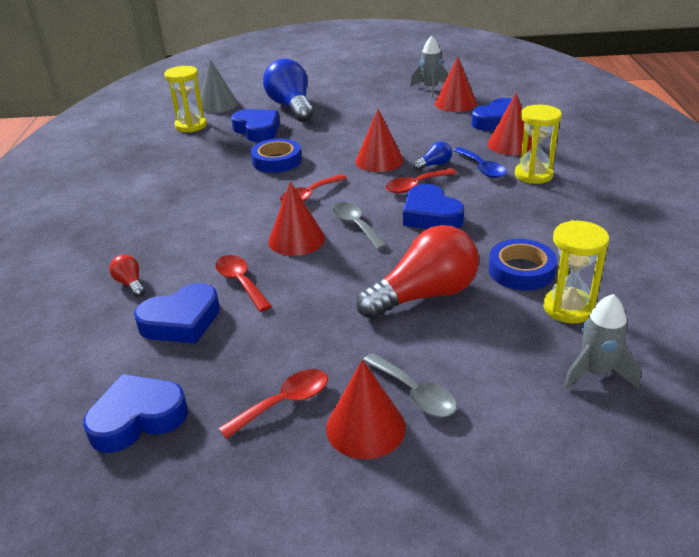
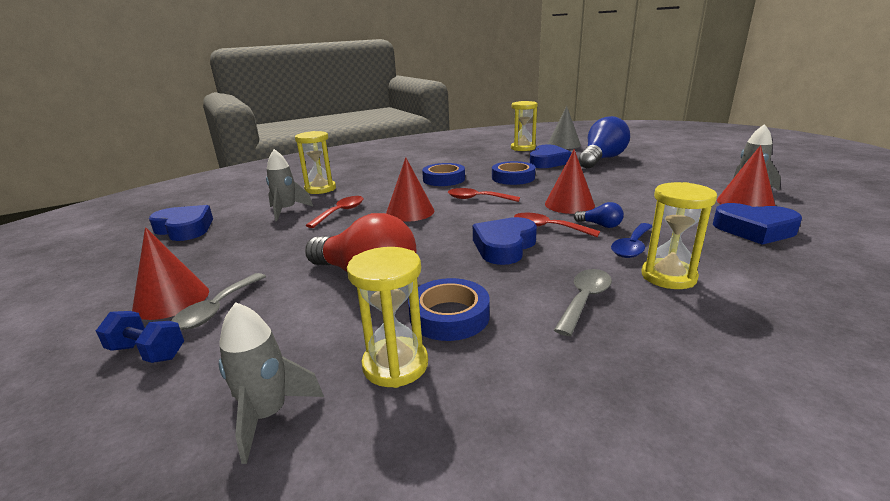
camera: 60 degrees right, 10 degrees down
(130, 284) = (320, 189): red light bulb -> yellow hourglass
(181, 321) = (287, 211): blue heart -> grey rocket
(223, 196) = (444, 179): none -> blue tape
(284, 403) = (202, 263): red spoon -> none
(356, 225) = (451, 224): grey spoon -> grey spoon (584, 300)
(467, 441) = (147, 352): none -> blue dumbbell
(511, 144) = (715, 248): red cone -> none

